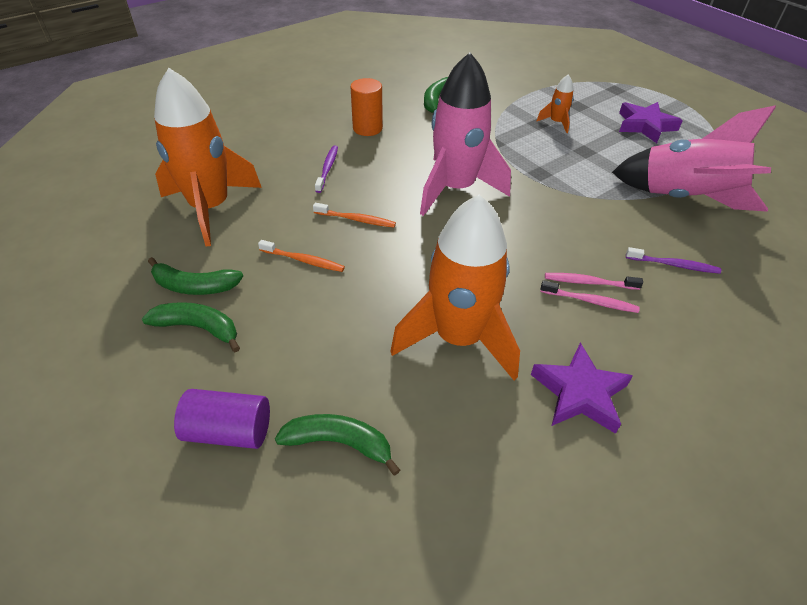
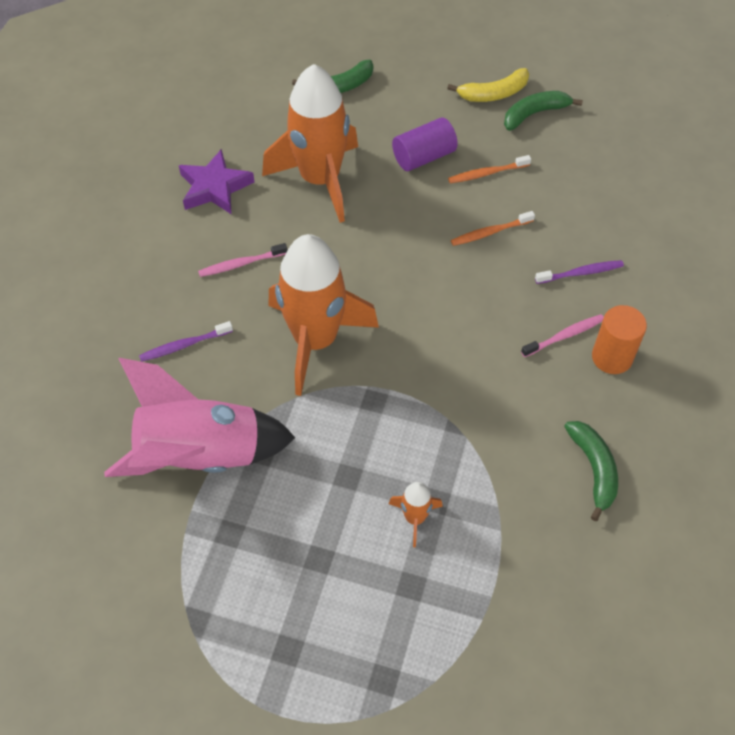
camera: 145 degrees right, 10 degrees up
(198, 327) = (494, 94): green banana -> yellow banana
(210, 208) = (616, 173): orange rocket -> orange rocket (315, 340)
(229, 431) = (404, 60): purple cylinder -> purple cylinder (423, 157)
(327, 169) = (580, 273): purple toothbrush -> purple toothbrush turned 75 degrees counterclockwise
(455, 188) = (440, 322): pink rocket -> none
(589, 282) = (250, 282): pink toothbrush -> pink toothbrush (564, 336)
(645, 126) = (298, 592): purple star -> none

